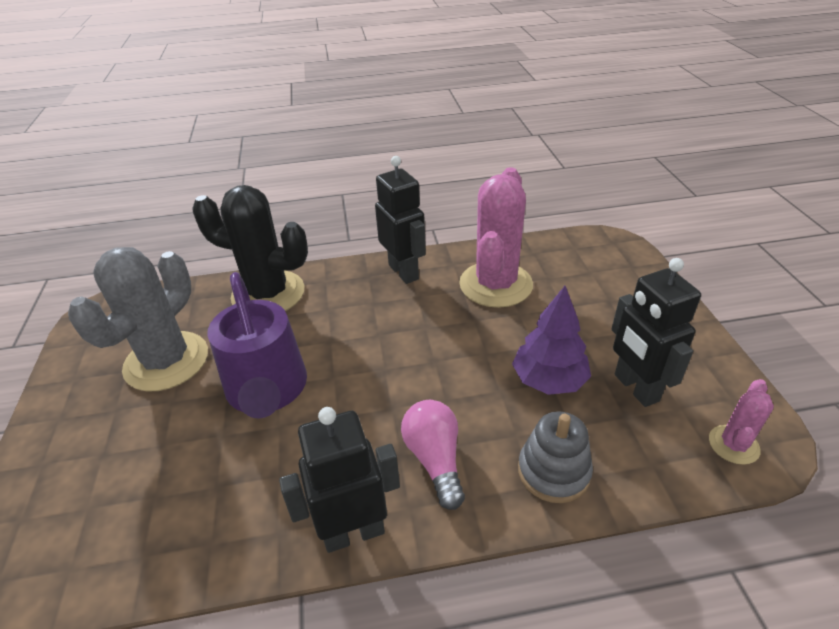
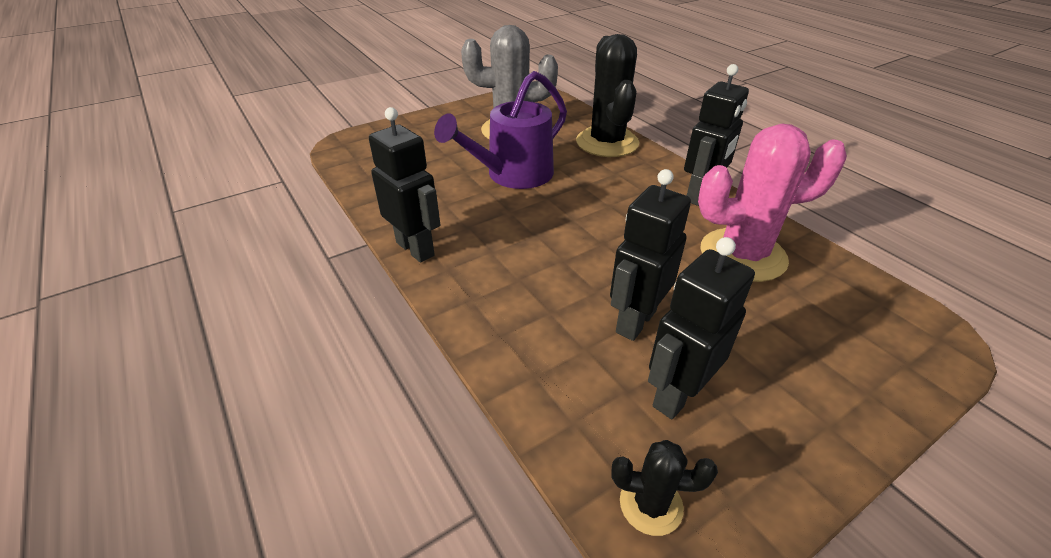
camera: 65 degrees right, 0 degrees up
(435, 459) = (497, 270): pink light bulb -> none
(549, 380) = (635, 321): purple tree -> black robot
(553, 471) = (523, 345): grey stacking toy -> none
(733, 445) = (651, 504): pink cactus -> black cactus

